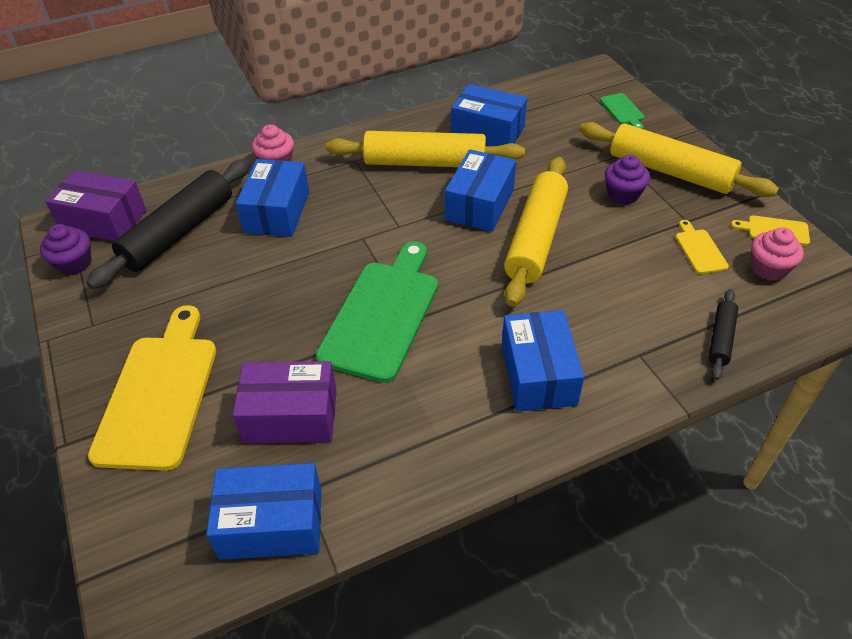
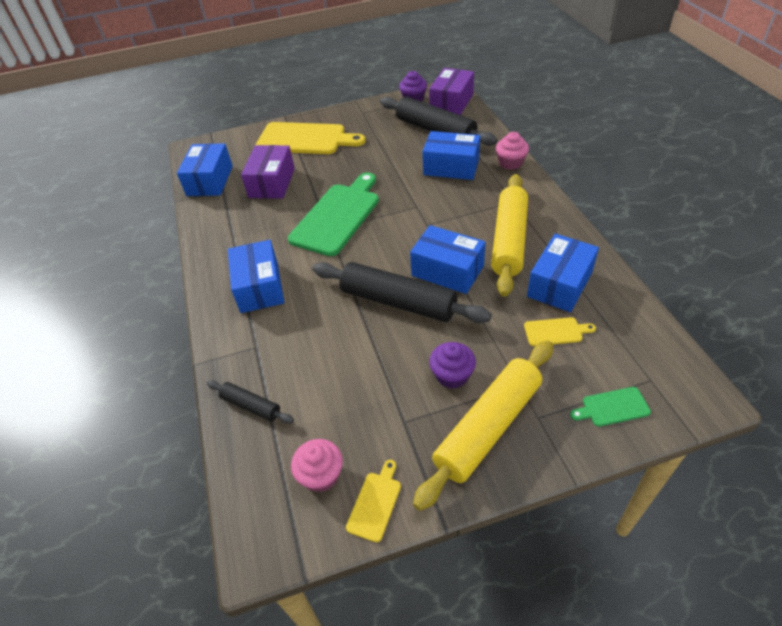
camera: 100 degrees right, 0 degrees up
(382, 314) = (337, 216): green cutting board -> green cutting board turned 90 degrees counterclockwise
(536, 238) = (398, 302): yellow rolling pin -> black rolling pin
(538, 374) = (259, 287): blue box -> blue box turned 75 degrees clockwise
(699, 249) = (360, 421): yellow cutting board -> yellow cutting board (555, 331)

